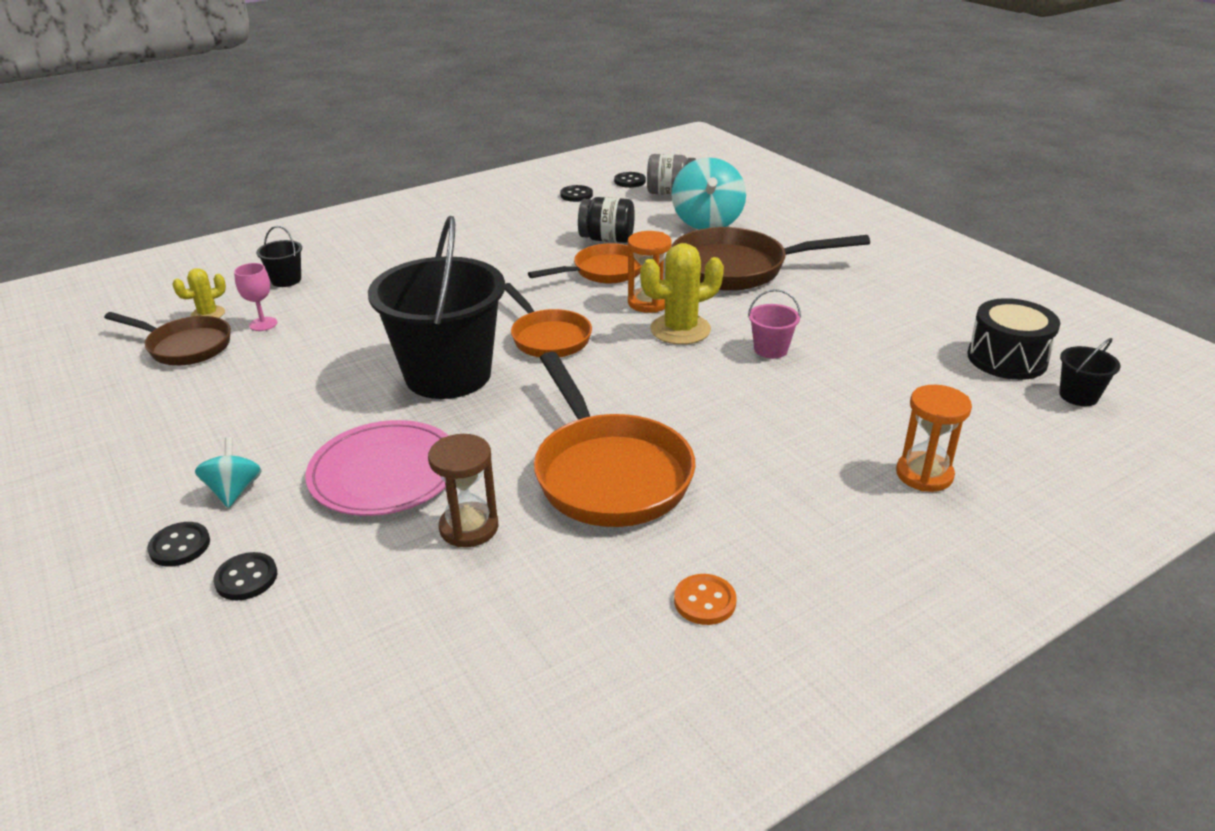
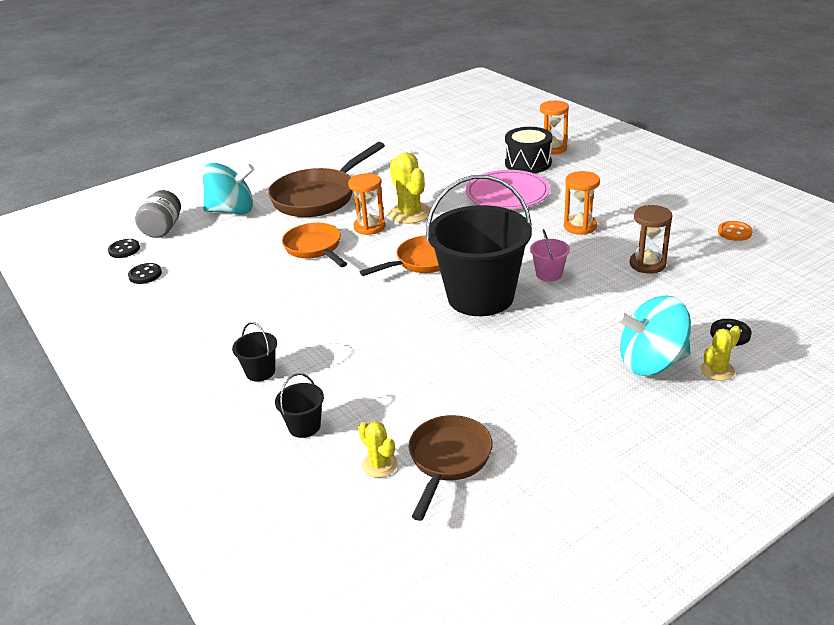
camera: 90 degrees left, 0 degrees up
(180, 546) = (717, 370): black button -> yellow cactus
(234, 491) = (651, 363): turquoise spinning top -> turquoise spinning top, size x1.85
(263, 324) = (401, 417): pink goblet -> none
(385, 473) = (607, 303): pink plate -> pink plate (507, 193)
(607, 239) = (253, 251): black jar -> none
(609, 473) = (580, 226): orange pan -> orange hourglass
(704, 601) = (670, 196): orange button -> orange button (734, 232)
(737, 269) = (319, 197): brown pan -> brown pan turned 45 degrees clockwise
(770, 349) = (434, 184): pink bucket -> pink bucket (549, 274)
(1007, 359) = (440, 126): black drum -> black drum (528, 163)
(1078, 396) = (475, 114): black bucket -> black bucket (260, 372)

